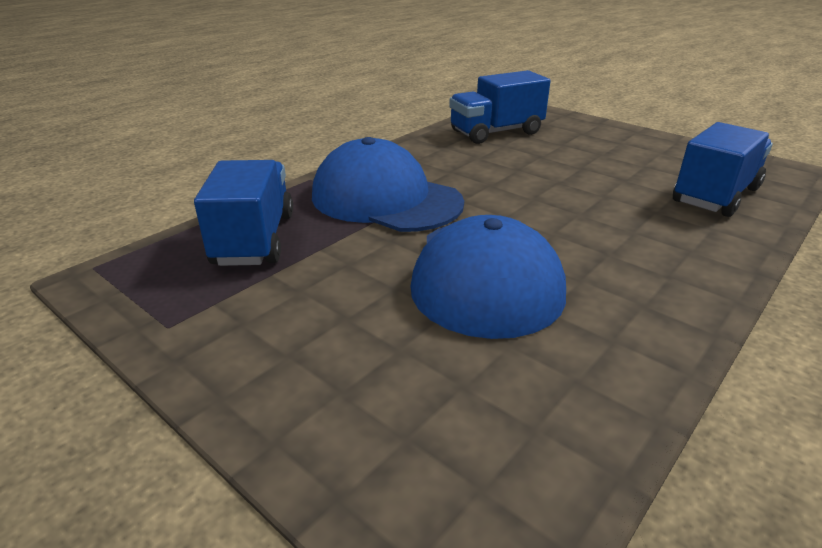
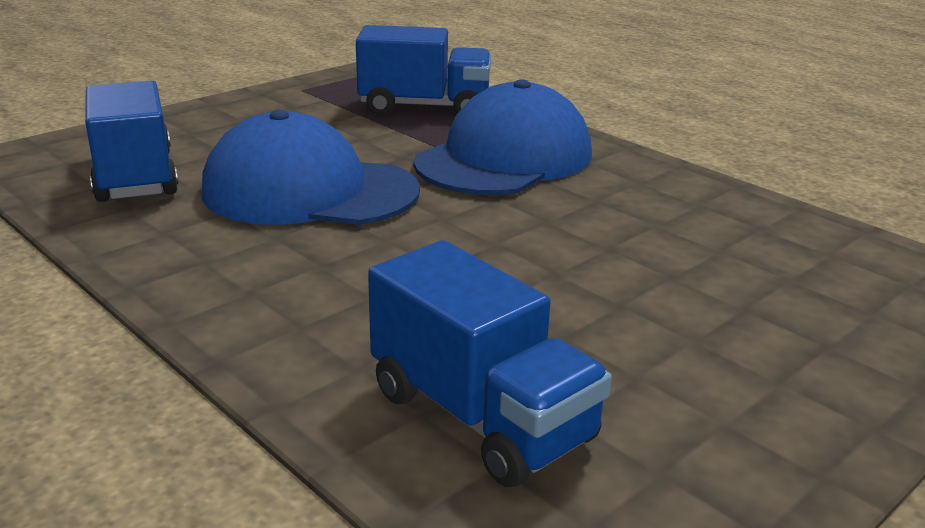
camera: 95 degrees right, 5 degrees down
(496, 132) = (787, 252): blue truck -> blue truck (135, 176)

